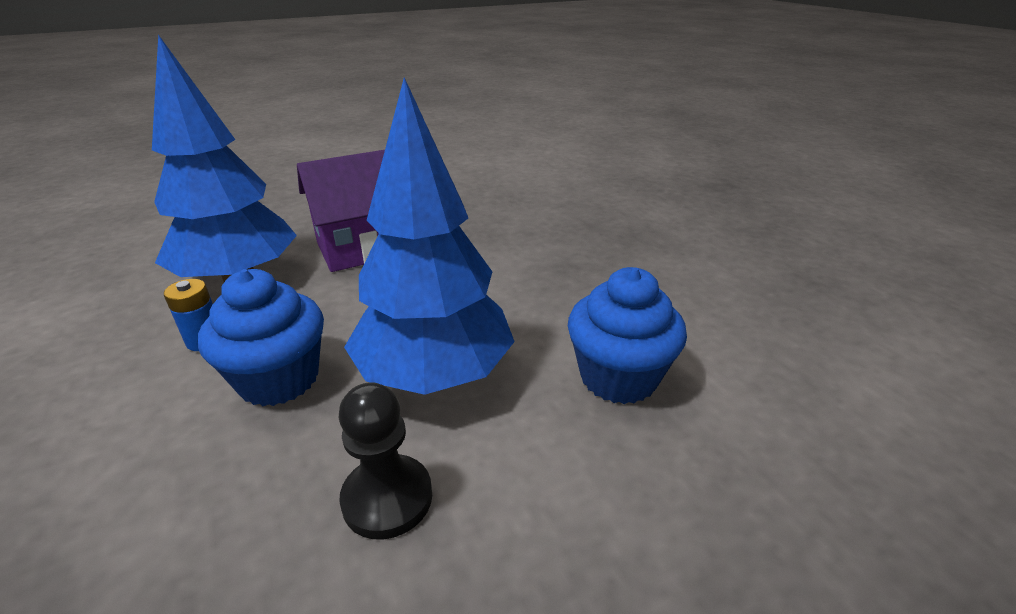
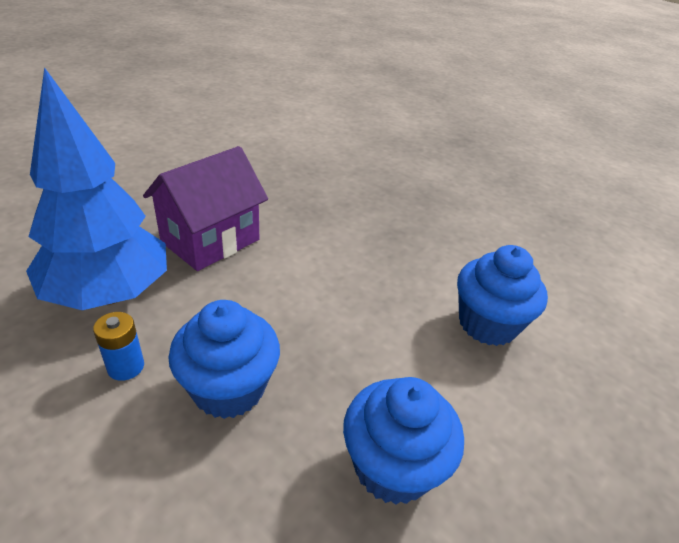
camera: 25 degrees left, 5 degrees up
(387, 498) = (392, 466): black pawn -> blue cupcake
(435, 376) = (358, 354): blue tree -> none

